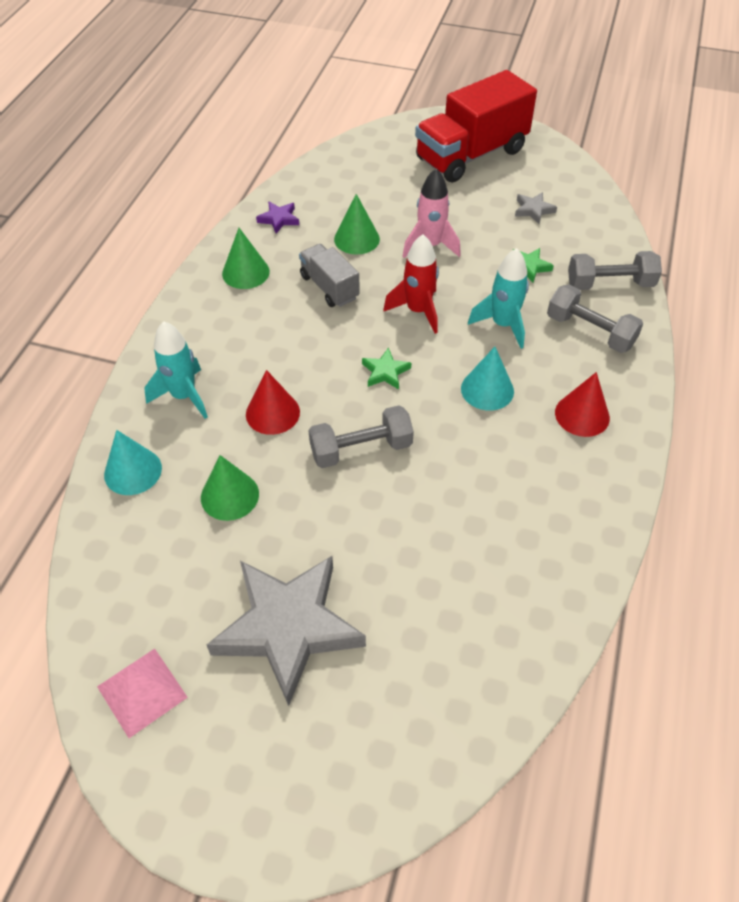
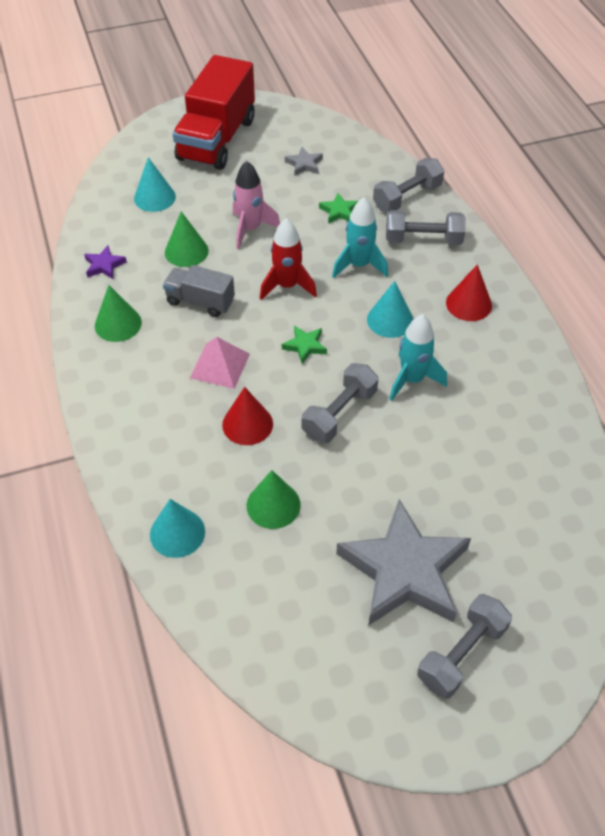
camera: 35 degrees left, 0 degrees up
(142, 692) = (343, 684): pink pyramid -> pink pyramid (220, 365)
(184, 396) = (162, 451): turquoise rocket -> turquoise rocket (412, 380)
(268, 741) = (461, 654): none -> grey dumbbell
(371, 181) = (154, 197): none -> turquoise cone

